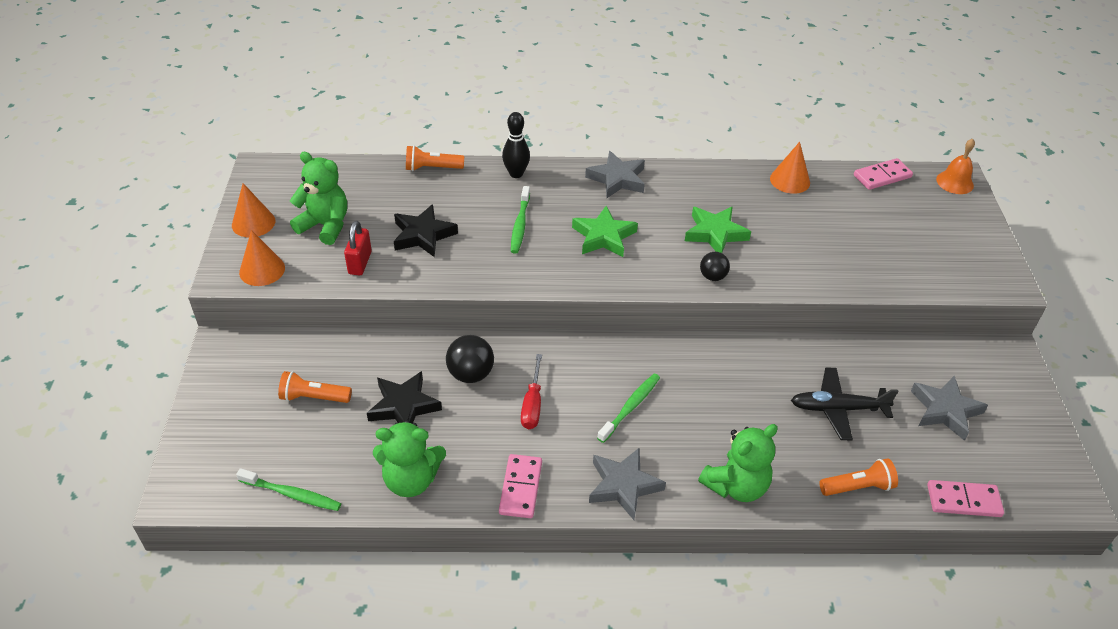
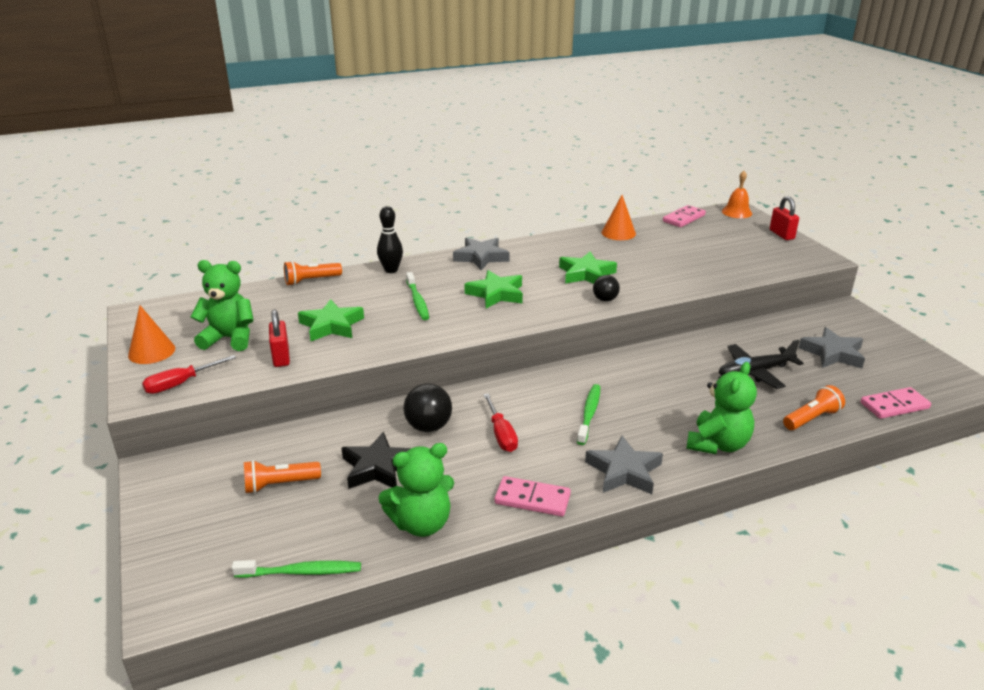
camera: 20 degrees left, 15 degrees down
(262, 270) = (180, 384): orange cone -> red screwdriver
(423, 235) = (331, 325): black star -> green star
(520, 488) = (532, 499): pink domino -> pink domino turned 60 degrees counterclockwise
(985, 233) = (781, 234): none -> red padlock

